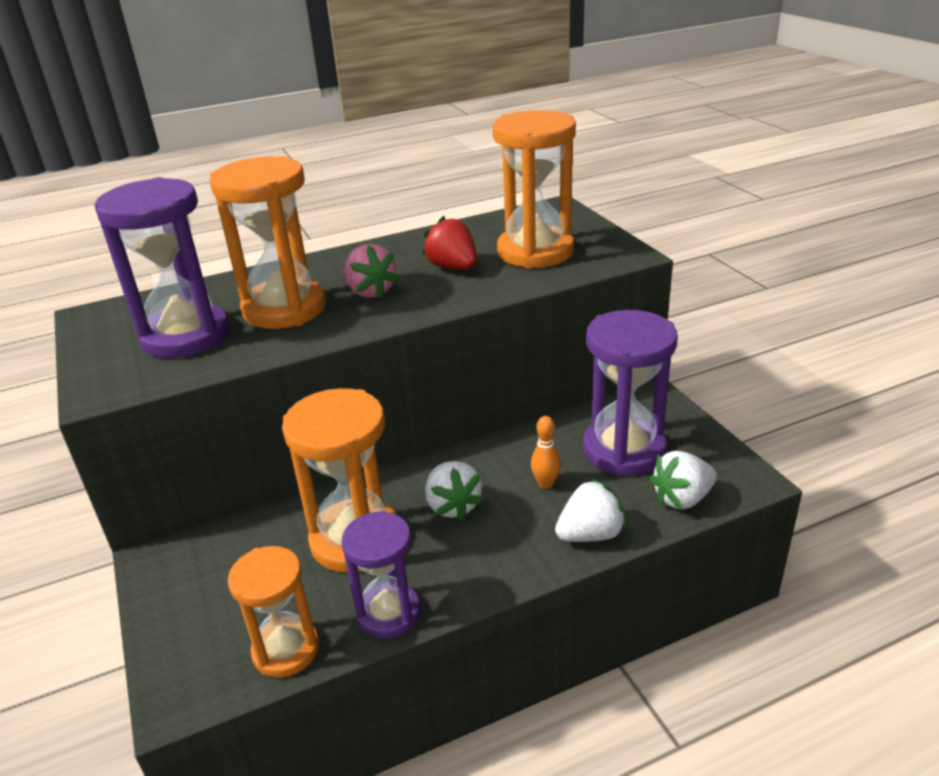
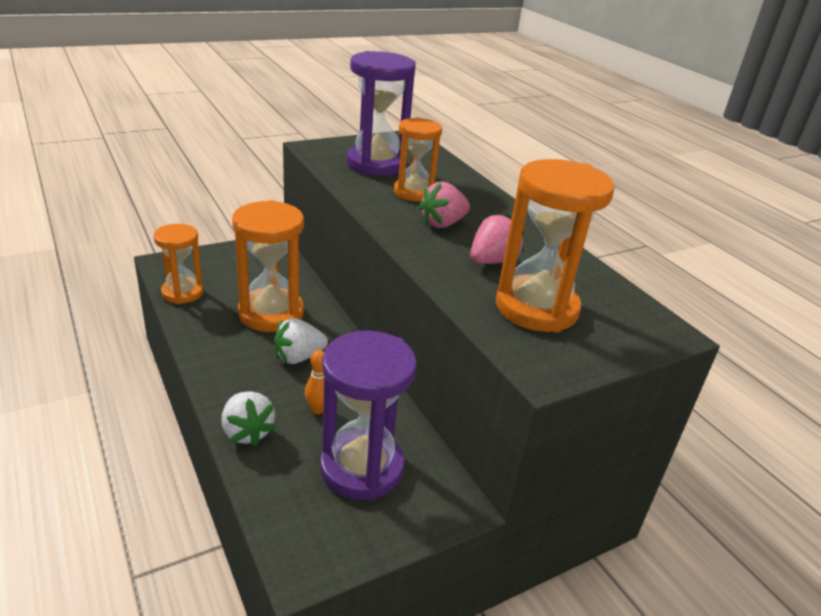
camera: 80 degrees right, 0 degrees up
(284, 309) = (414, 192): orange hourglass -> orange hourglass, size x0.64
(388, 613) = (197, 329): purple hourglass -> none
(453, 268) = (492, 261): red strawberry -> pink strawberry
(682, 498) = (281, 502): white strawberry -> none

